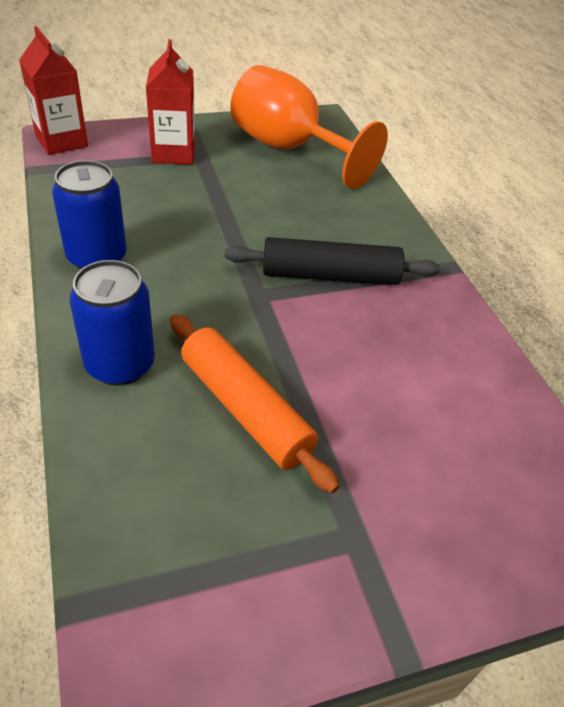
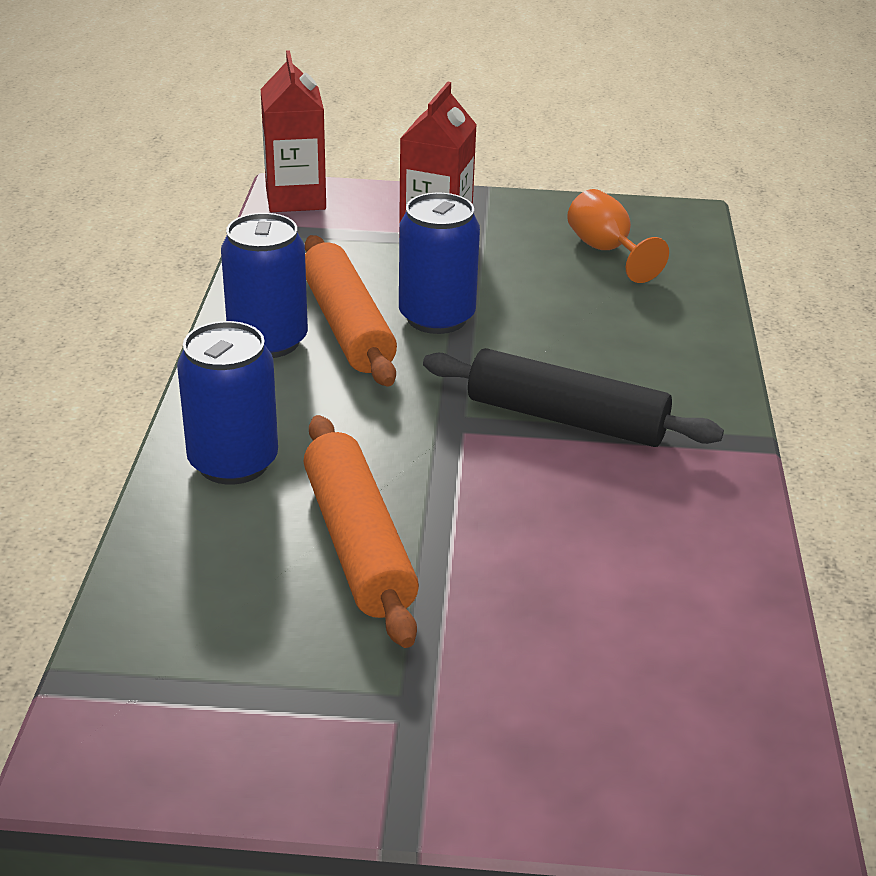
camera: 25 degrees right, 10 degrees down
(149, 234) = (347, 326): none -> orange rolling pin
(207, 216) = (436, 317): none -> blue can
(289, 149) = (606, 251): orange goblet -> orange goblet, size x0.51

